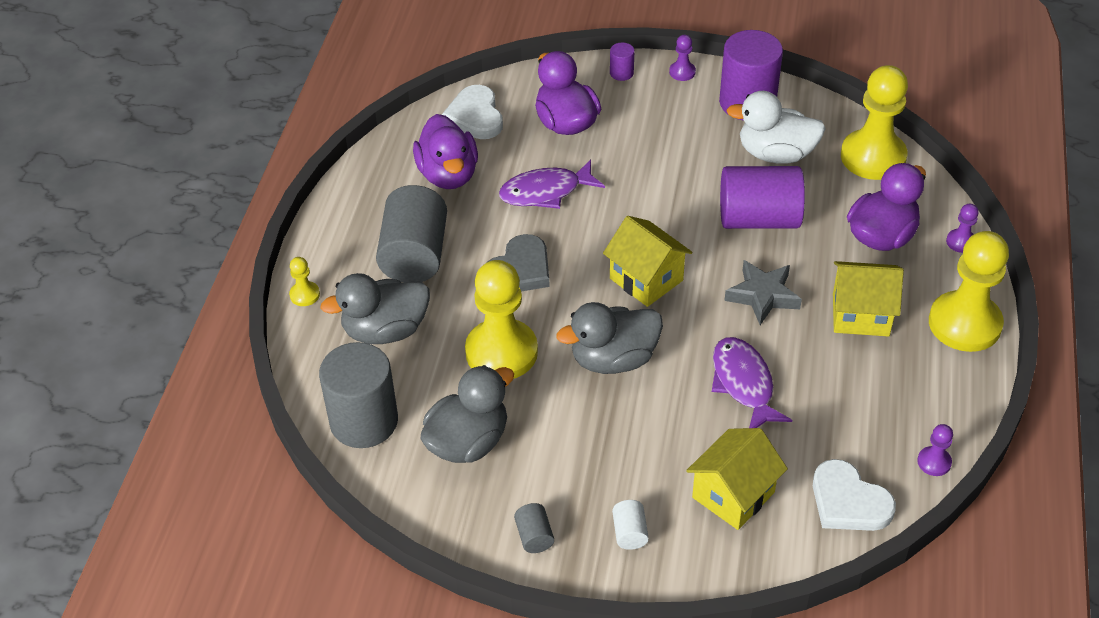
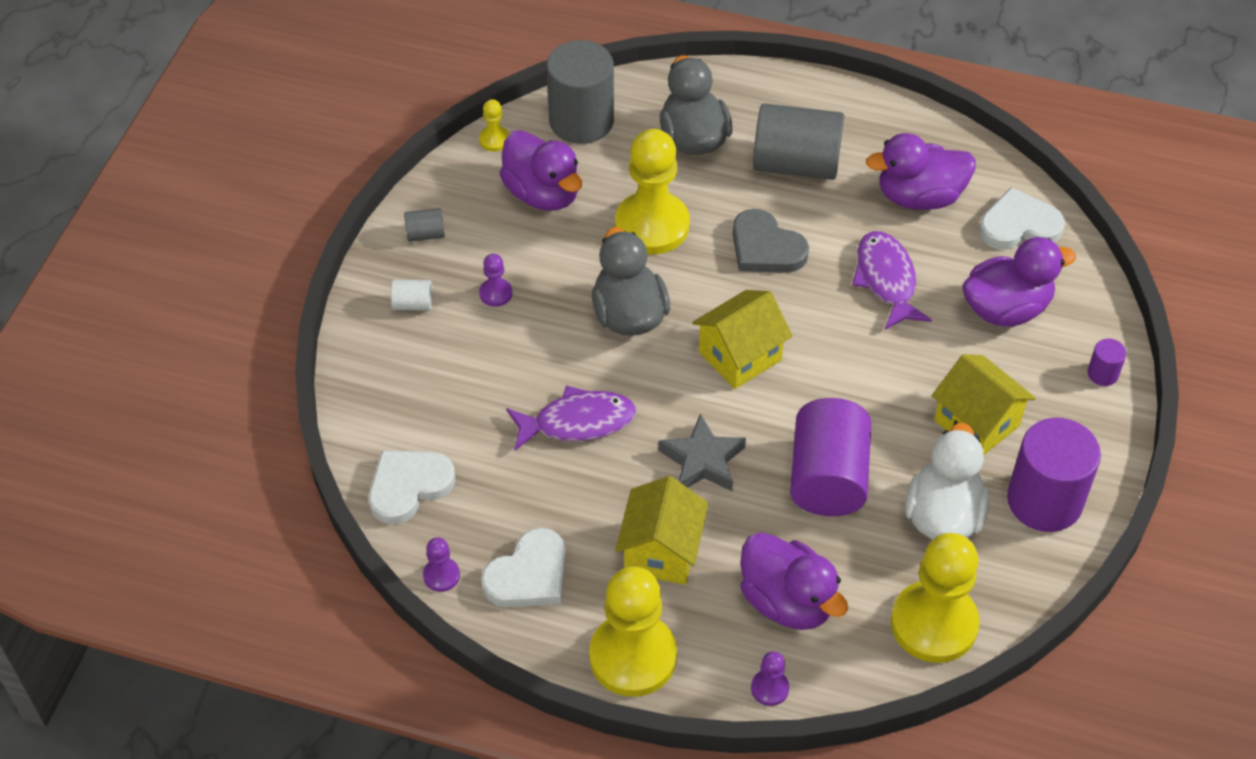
camera: 95 degrees right, 5 degrees up
(304, 295) = (749, 80): yellow pawn -> yellow pawn (494, 140)
(468, 442) = (543, 193): grey duck -> purple duck
(682, 72) = (1106, 438): purple pawn -> purple pawn (496, 293)
(733, 495) = (438, 391): yellow house -> yellow house (976, 423)
(912, 400) = (529, 575): none -> white heart

